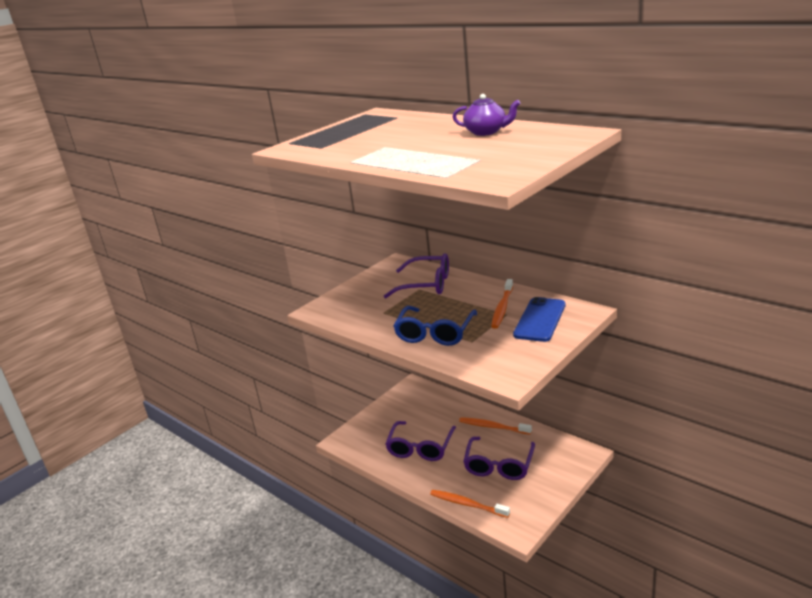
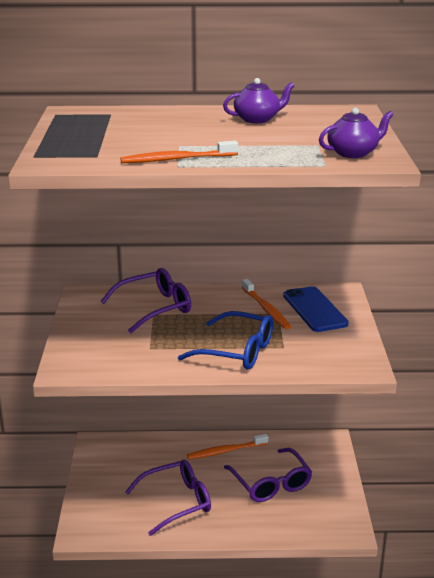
camera: 45 degrees left, 0 degrees up
(420, 448) = (177, 502): purple glasses -> purple glasses turned 90 degrees counterclockwise
(435, 334) = (238, 351): blue glasses -> blue glasses turned 45 degrees counterclockwise
(467, 504) = (282, 531): orange toothbrush -> orange toothbrush (176, 159)
(492, 170) = (353, 153): none -> purple teapot

